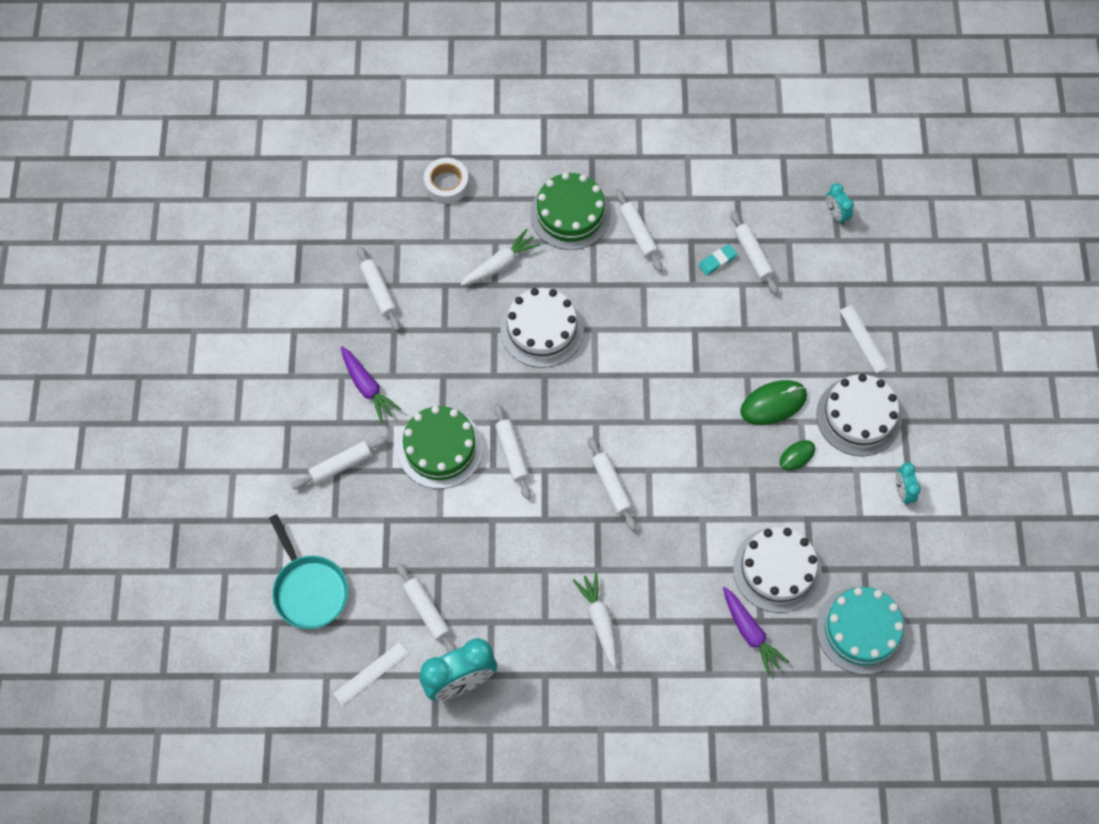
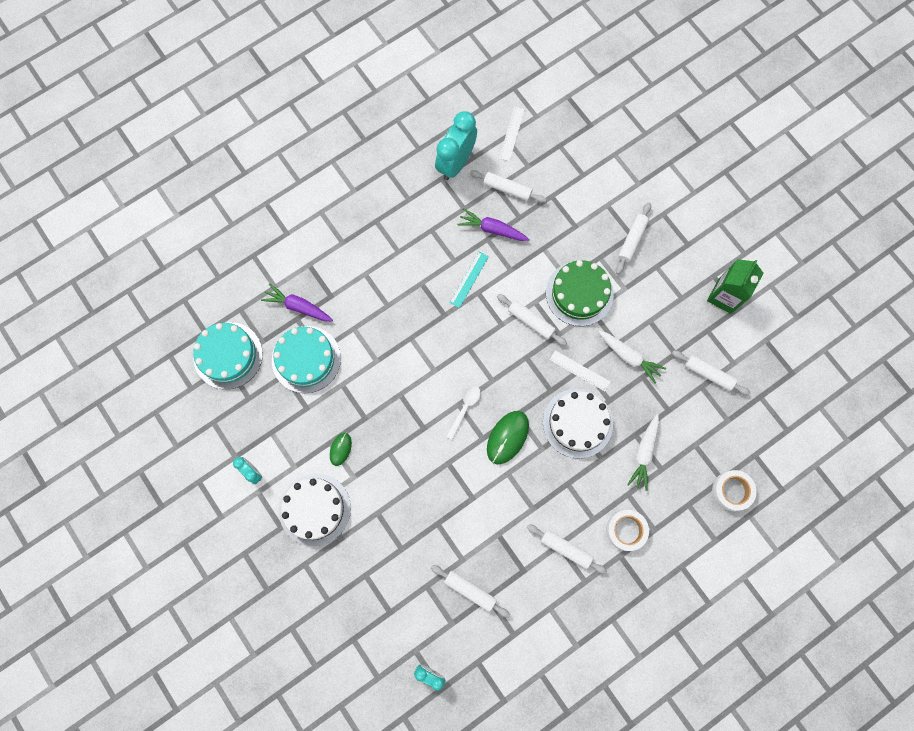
camera: 145 degrees right, 10 degrees up
(298, 350) = (724, 296): none -> green carton
(309, 589) = (587, 155): turquoise pan -> none
(367, 387) = (659, 302): purple carrot -> purple carrot (492, 229)
(544, 539) = (469, 279): none -> turquoise ruler
(570, 214) = (626, 530): green cake -> white tape
(599, 621) = (398, 252): white carrot -> white carrot (629, 357)
(611, 486) = (450, 343): white rolling pin -> none
(643, 413) = (465, 408): none -> white spoon
(717, 261) = (493, 566): turquoise eraser -> none
(773, 403) = (380, 477): green mouse -> green mouse (507, 437)
(777, 570) = (306, 359): white cake -> turquoise cake
(863, 338) = (346, 576): white ruler -> white ruler (579, 371)

